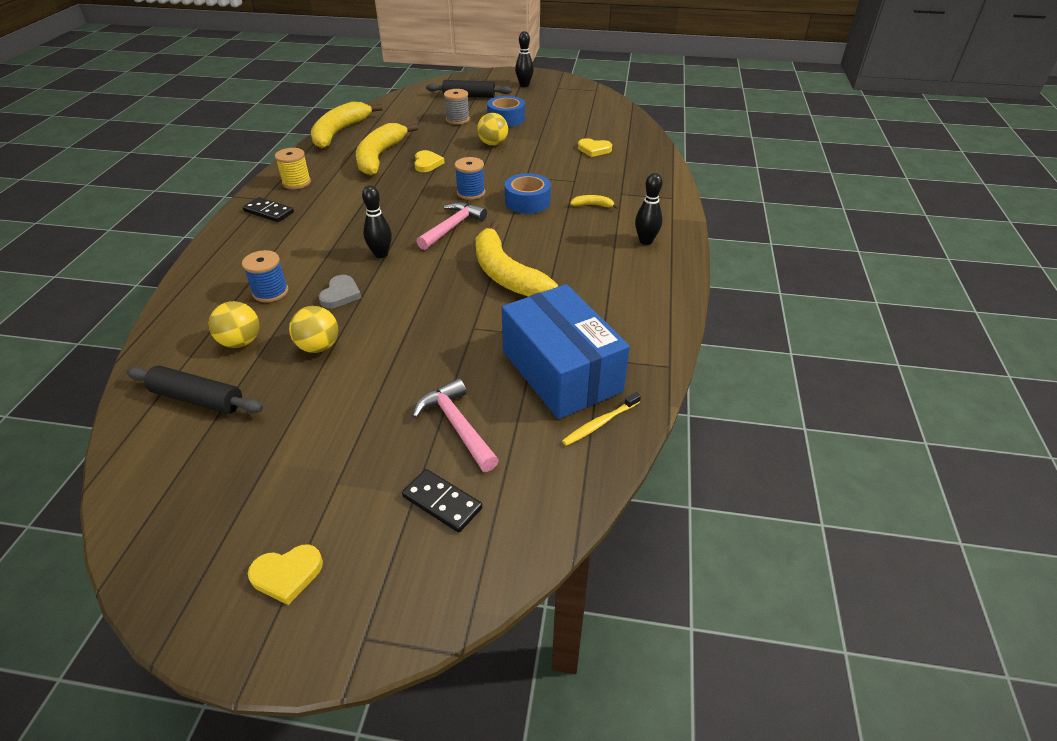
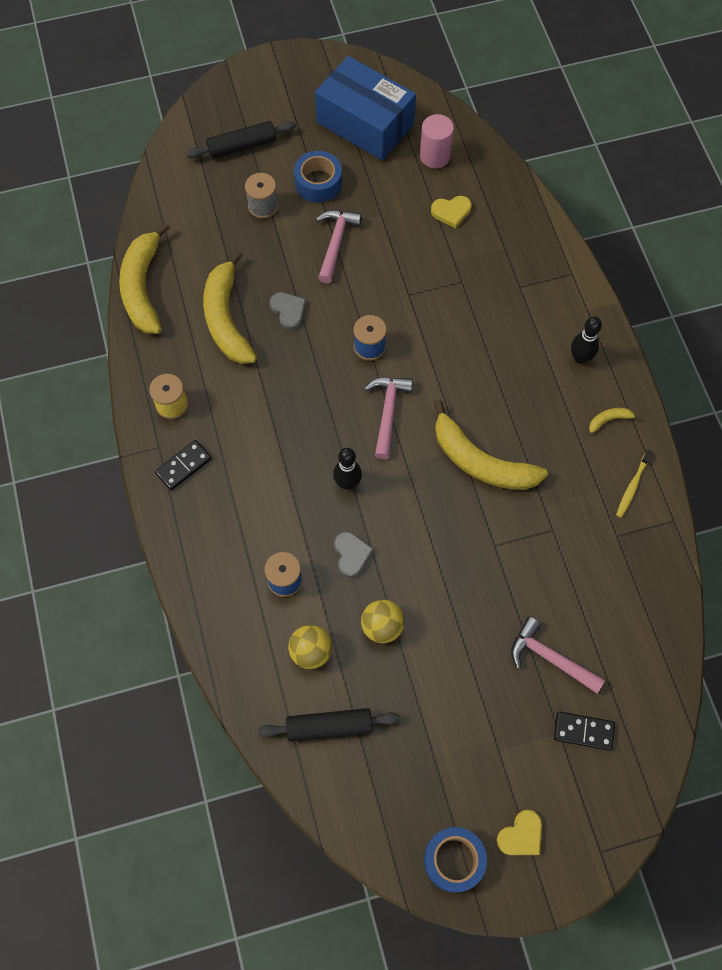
camera: 25 degrees left, 25 degrees up
(269, 212) = (183, 466): black domino -> black domino turned 45 degrees counterclockwise
(427, 163) = (288, 311): yellow heart -> grey heart
(493, 144) = (336, 243): yellow ball -> pink hammer
(524, 85) = (293, 93): black bowling pin -> none
(527, 202) = (436, 339): blue tape -> blue tape (454, 860)
(561, 371) = (595, 564): blue box -> blue box (365, 123)
(592, 205) = (502, 319): yellow banana -> yellow banana (609, 420)
(600, 423) = (652, 607): yellow toothbrush -> yellow toothbrush (632, 486)
(602, 125) = (435, 156): none -> pink cylinder

